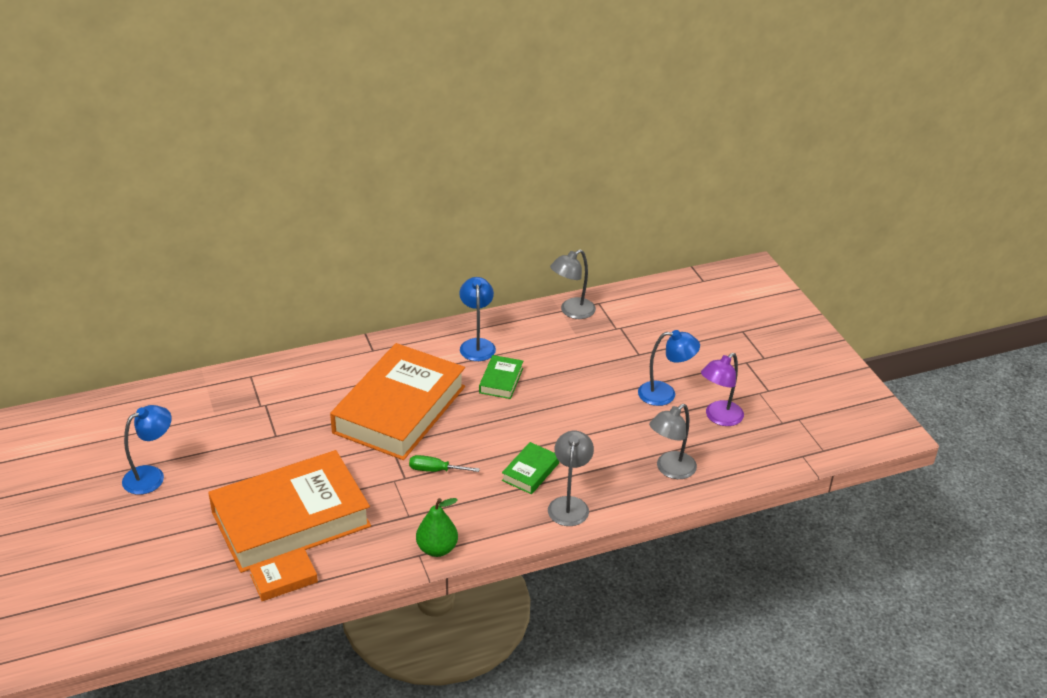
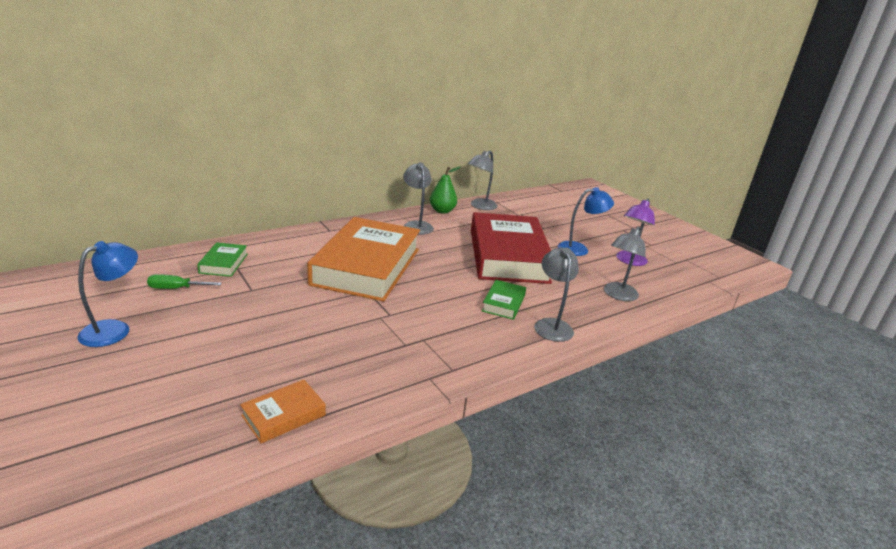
camera: 15 degrees left, 10 degrees down
(291, 519) = (281, 357): orange book -> none
(435, 470) = (417, 307): green screwdriver -> green screwdriver (176, 288)
(437, 549) = (446, 371): green pear -> green pear (442, 211)
(477, 345) = (416, 225): blue lamp -> grey lamp
(501, 380) = (446, 245): green book -> green book (224, 263)
(568, 401) = (508, 256): none -> red book

